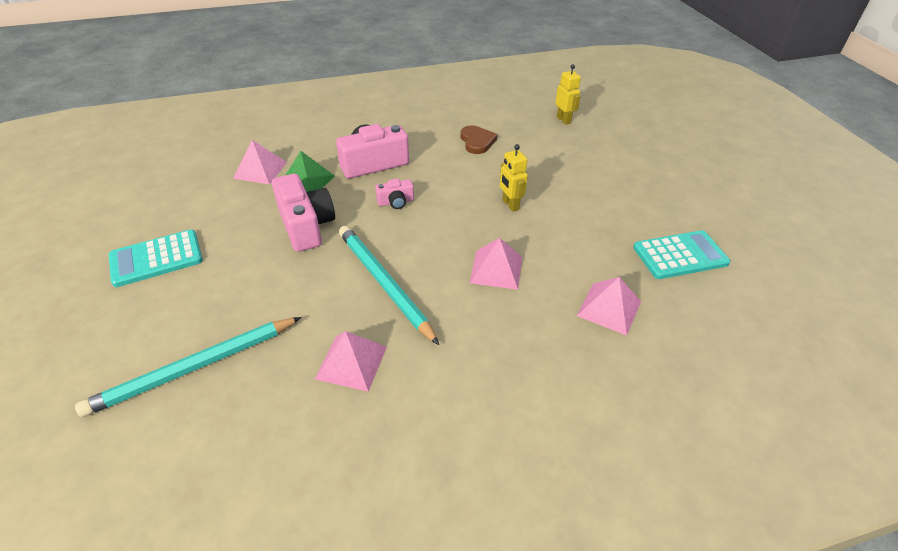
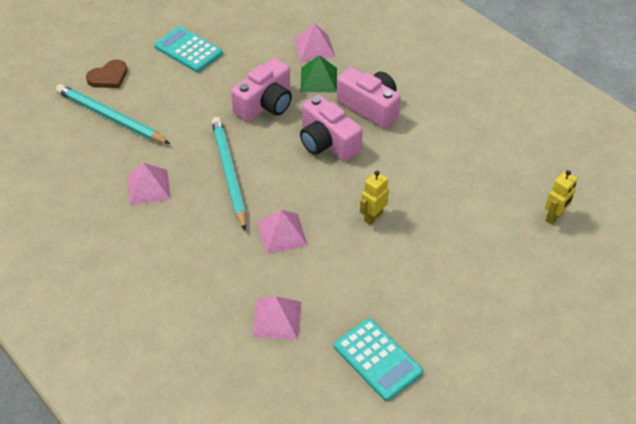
camera: 65 degrees right, 5 degrees up
(384, 284) = (229, 173): turquoise pencil -> turquoise pencil turned 45 degrees counterclockwise
(396, 202) = (327, 142): pink camera -> pink camera, size x1.98
(477, 141) = (457, 162): brown heart -> brown heart (108, 77)

